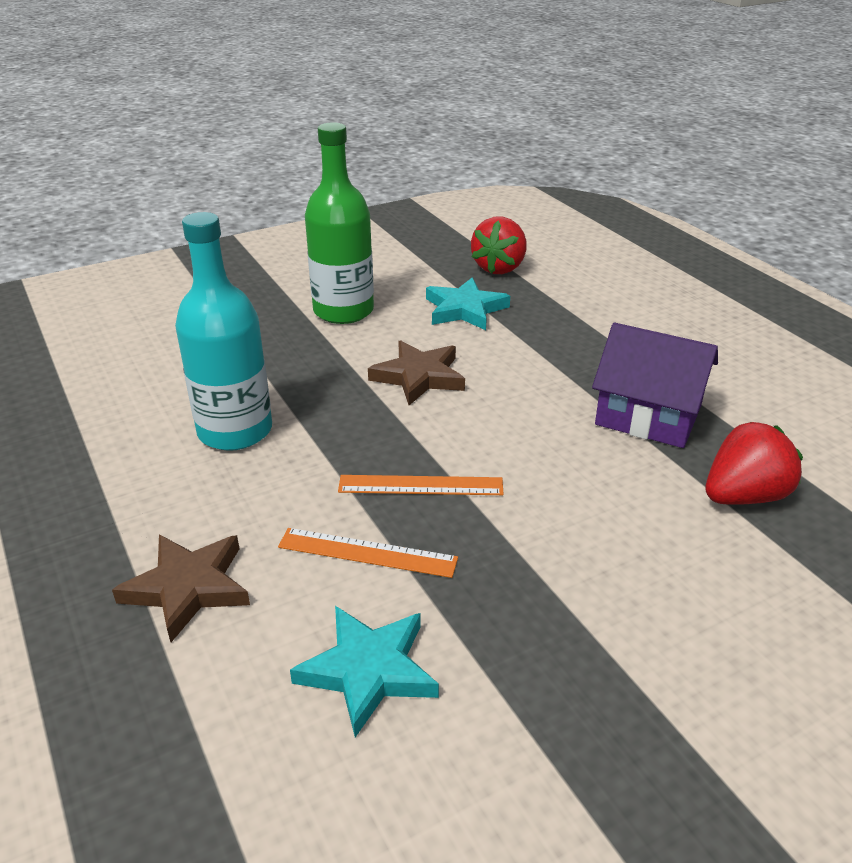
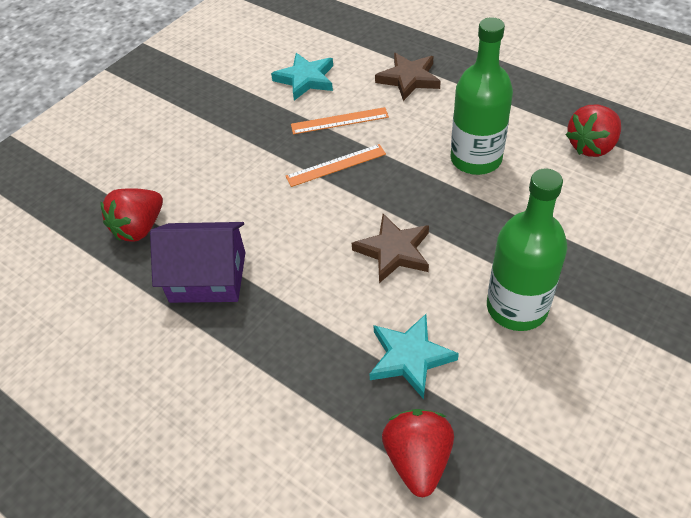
camera: 160 degrees right, 15 degrees up
(91, 399) = (591, 146): none -> red strawberry
(235, 431) = (476, 159): turquoise bottle -> green bottle

